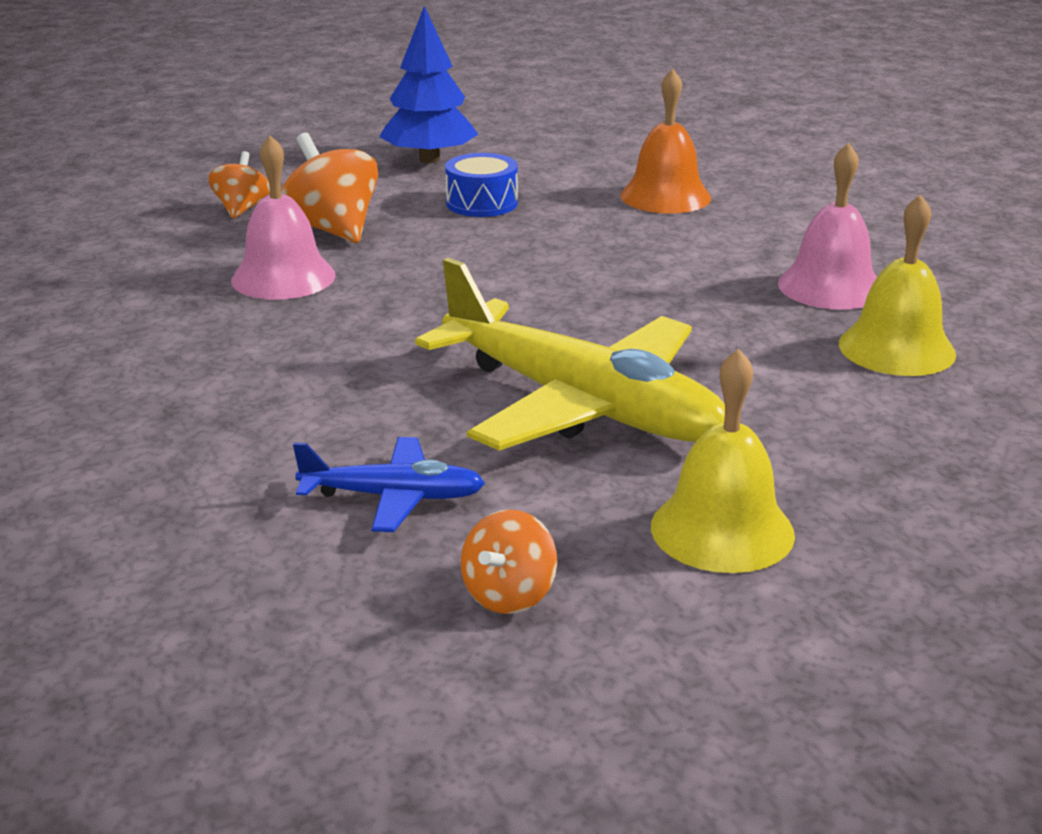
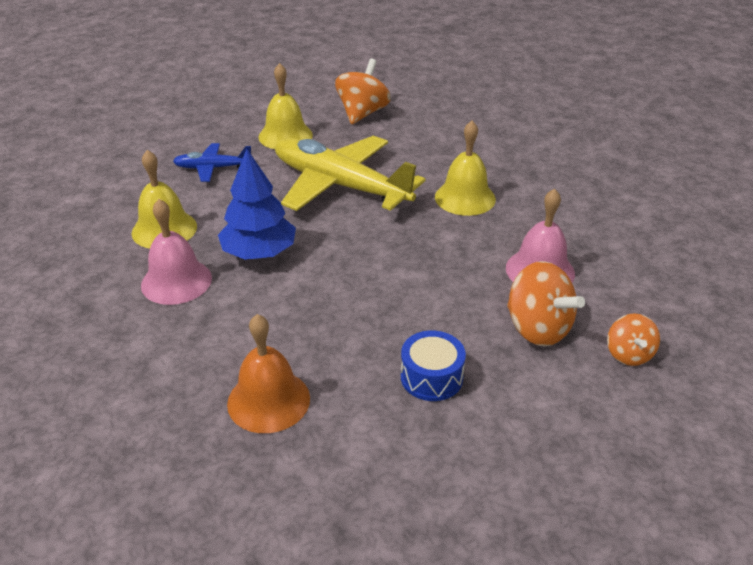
camera: 175 degrees right, 10 degrees up
(338, 373) = (465, 198): none -> yellow bell
(392, 497) = (414, 141): blue plane -> blue plane (213, 168)
(429, 159) = (507, 466): blue tree -> blue tree (259, 252)
(509, 595) = (362, 113): orange spinning top -> orange spinning top, size x1.66

